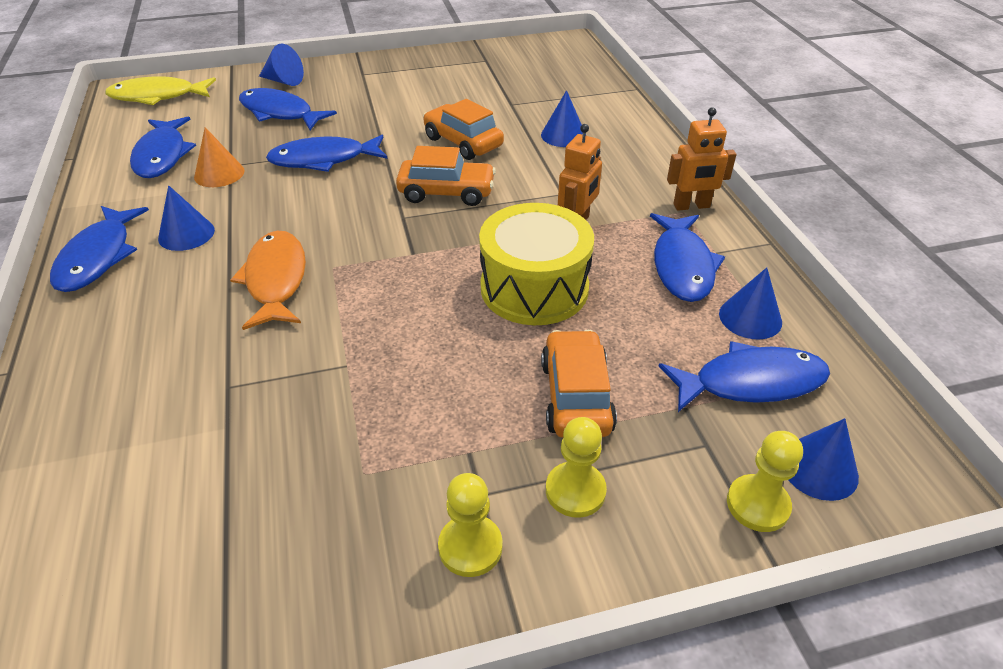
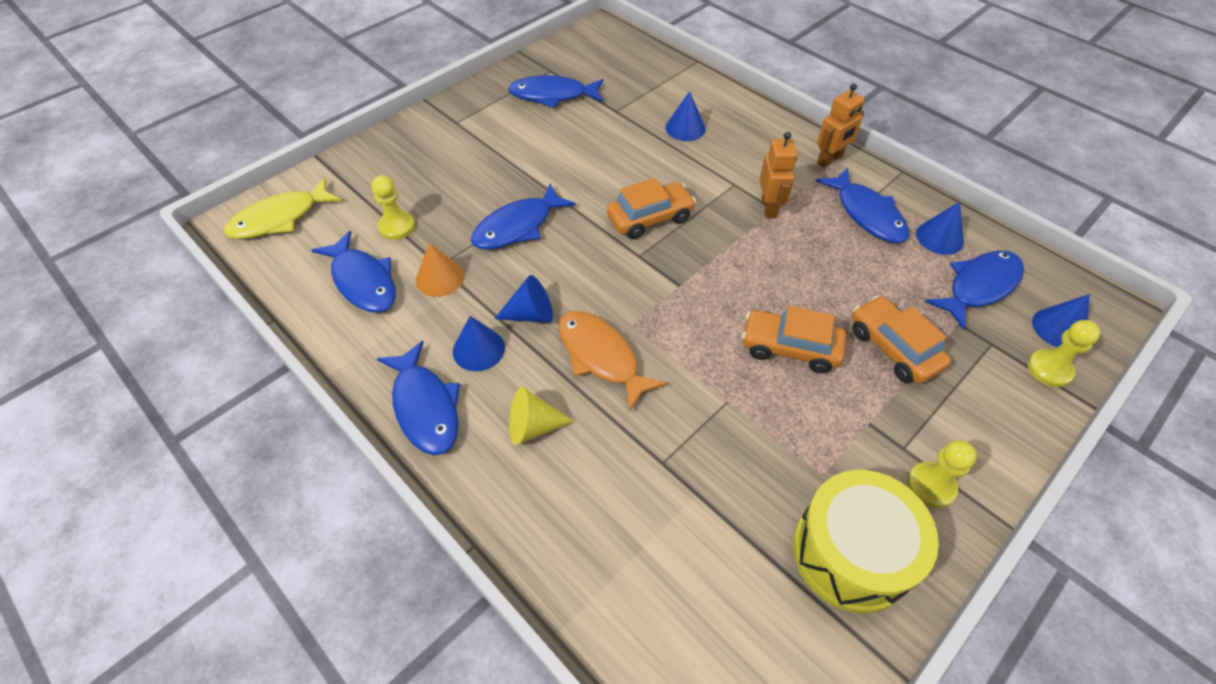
camera: 30 degrees left, 10 degrees up
(158, 308) = (533, 426): none -> yellow cone
(280, 113) = (425, 192): blue fish -> blue fish (552, 95)
(284, 81) = (389, 155): blue cone -> blue cone (531, 314)
(463, 142) = (615, 164): orange car -> orange car (790, 348)
(534, 288) = (791, 276): yellow drum -> yellow drum (851, 553)
(575, 491) = (952, 415): yellow pawn -> yellow pawn (397, 227)

